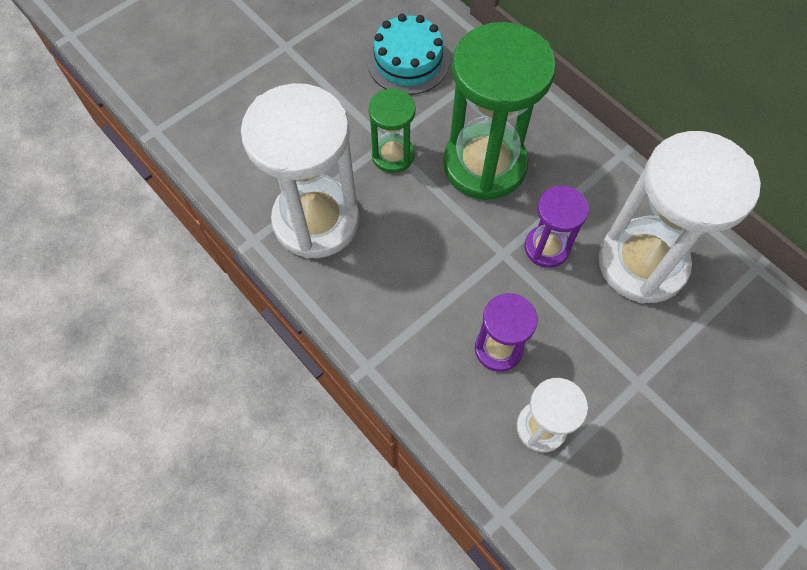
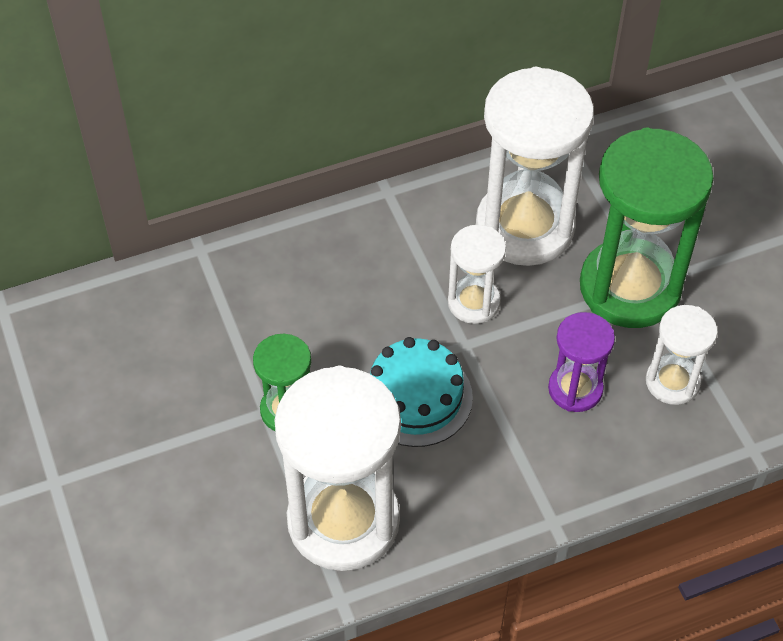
camera: 70 degrees left, 10 degrees down
(408, 61) = (155, 350): turquoise cake -> turquoise cake (416, 397)
(484, 164) = (343, 322): green hourglass -> green hourglass (630, 287)
(546, 247) = (473, 302): purple hourglass -> white hourglass

